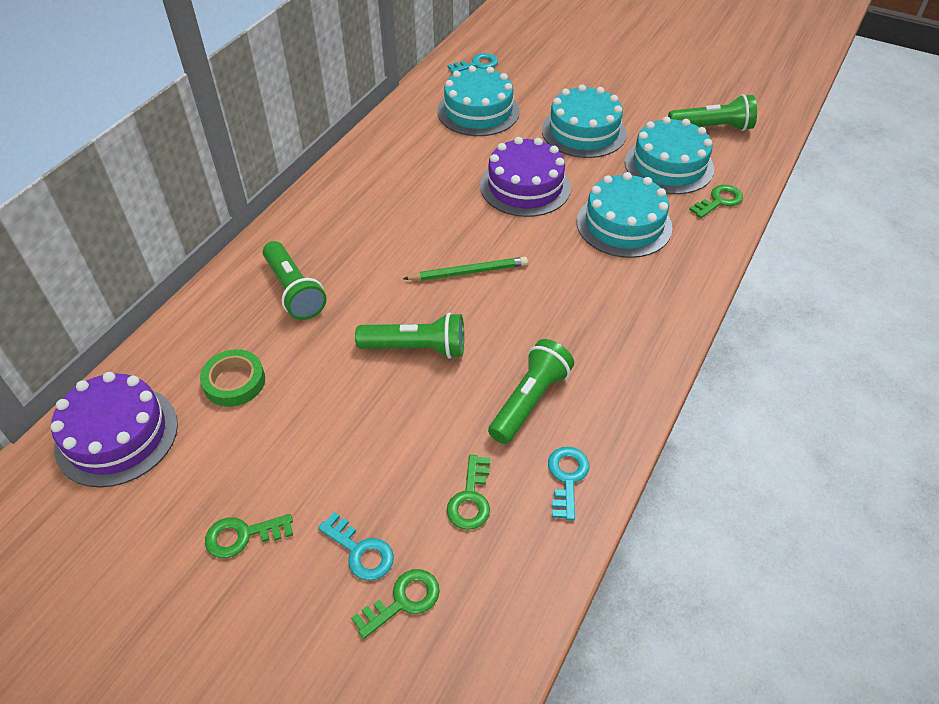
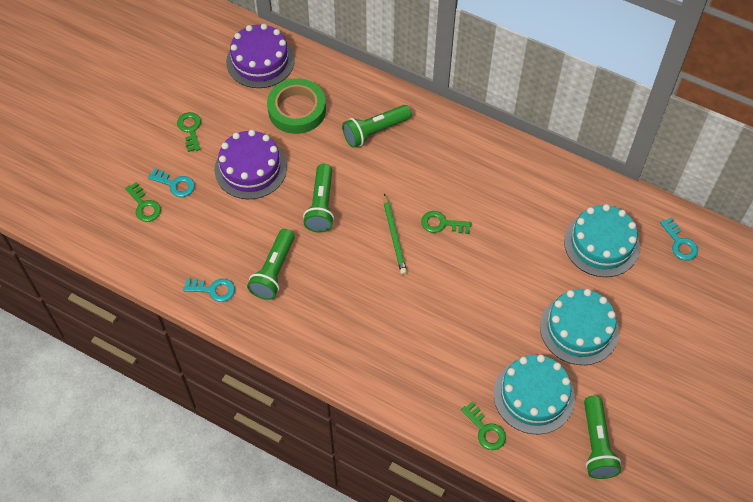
camera: 90 degrees right, 10 degrees up
(234, 382) = (297, 110): green tape -> green tape, size x1.53
(360, 551) = (175, 184): turquoise key -> turquoise key turned 105 degrees counterclockwise
(470, 498) = (203, 237): green key -> green key (442, 224)
(525, 186) = (496, 277): purple cake -> purple cake (250, 168)
(529, 400) = (274, 271): green flashlight -> green flashlight turned 75 degrees clockwise
(624, 224) = (451, 349): turquoise cake -> none

